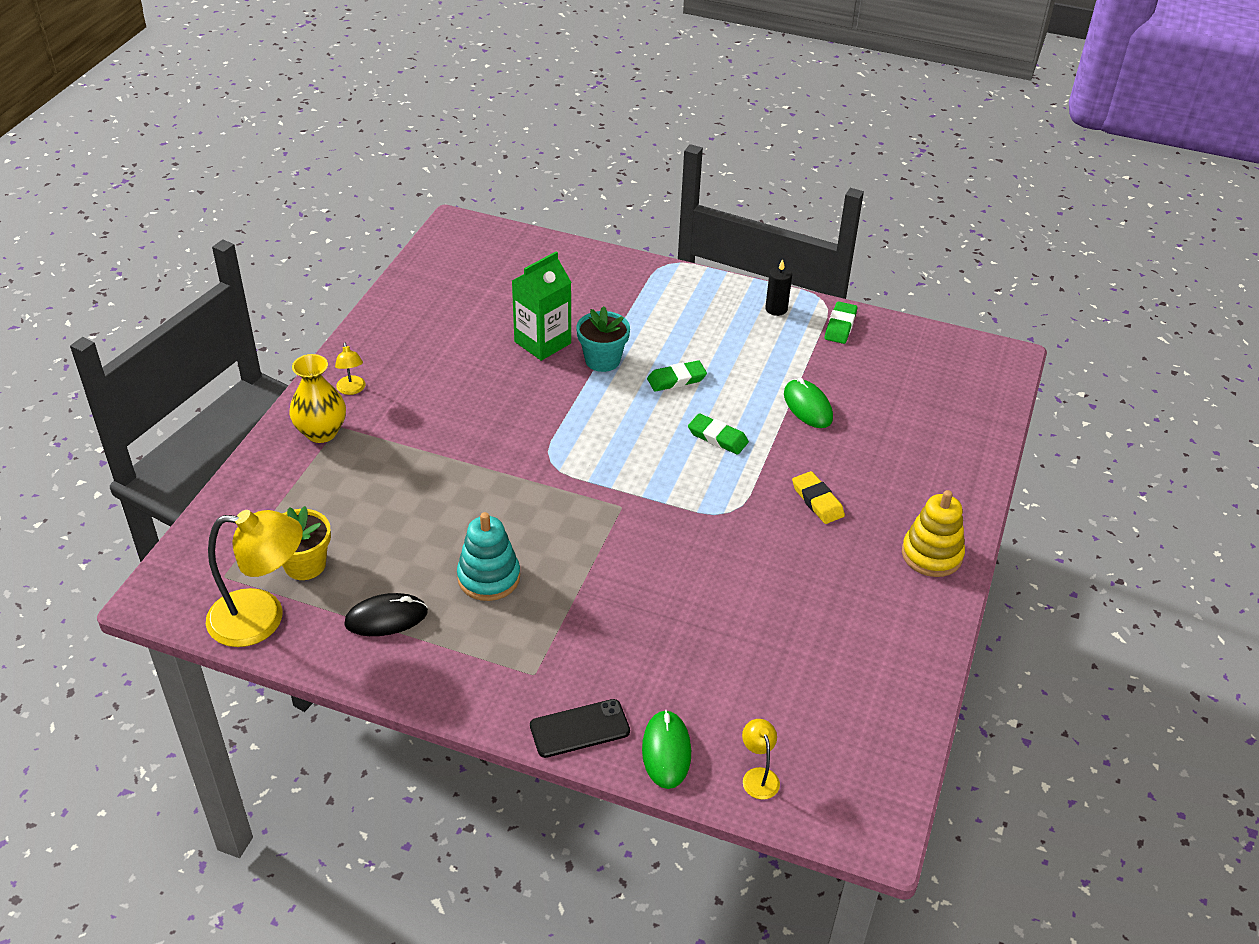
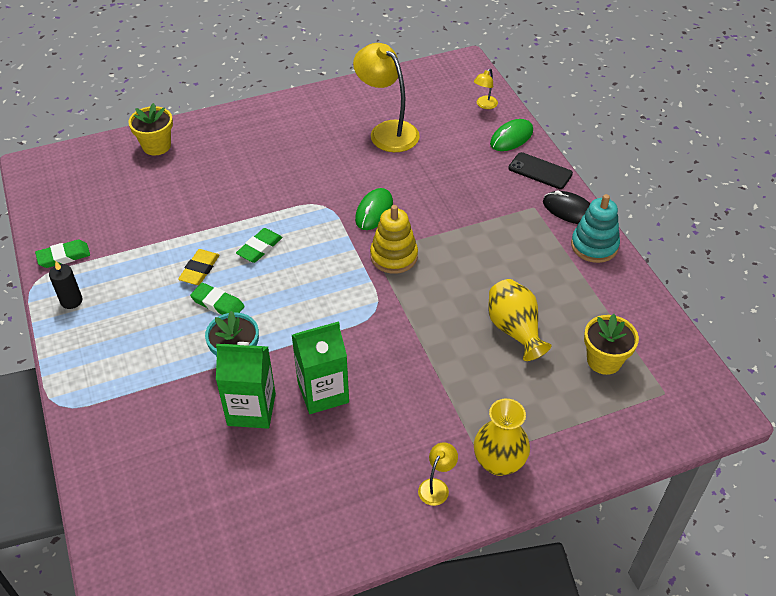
camera: 130 degrees left, 5 degrees up
(262, 618) = (660, 344): yellow lamp -> yellow lamp (387, 131)
(386, 618) = (584, 290): black mouse -> black mouse (569, 210)
(413, 532) = (514, 330): none -> yellow vase
(489, 577) = (500, 269): turquoise stacking toy -> turquoise stacking toy (594, 246)
(508, 384) = (323, 392): none -> green carton
(717, 437) = (259, 248): green eraser -> green eraser turned 45 degrees clockwise
(807, 406) = (181, 225): green mouse -> green mouse (374, 211)
(817, 501) = (271, 177): yellow eraser -> yellow eraser (199, 269)
(931, 554) = (267, 118): yellow stacking toy -> yellow stacking toy (394, 256)
(959, 447) = (156, 146): none -> yellow flower pot

